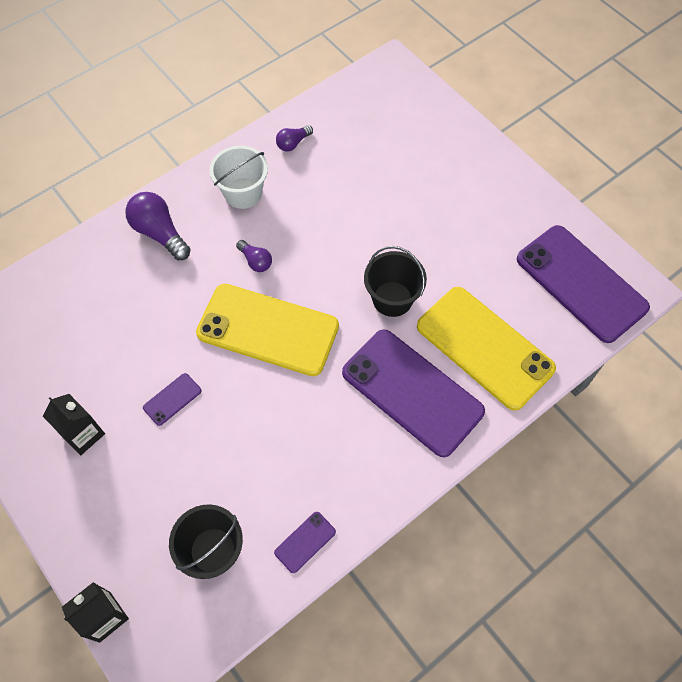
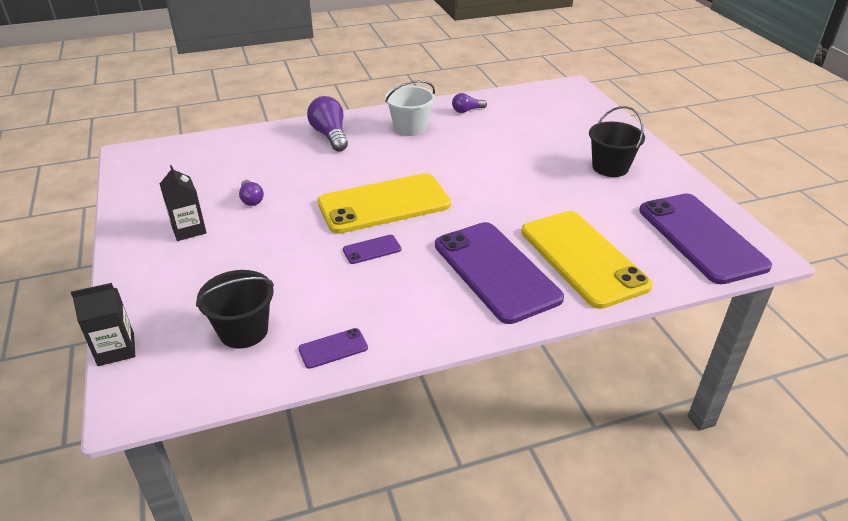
camera: 20 degrees right, 25 degrees down
(172, 399) = (276, 226): purple phone -> purple phone (372, 249)
(255, 261) = (398, 164): purple light bulb -> purple light bulb (251, 199)
(268, 329) = (384, 204): yellow phone -> yellow phone turned 60 degrees counterclockwise
(392, 299) = (507, 209): black bucket -> black bucket (610, 167)

